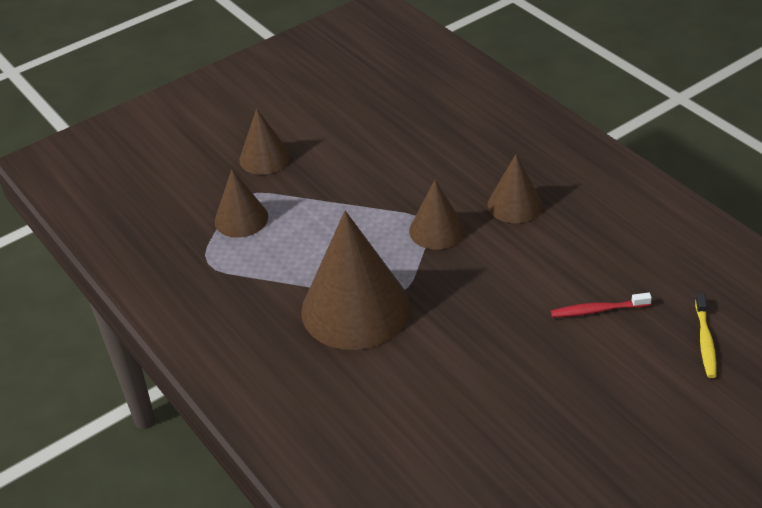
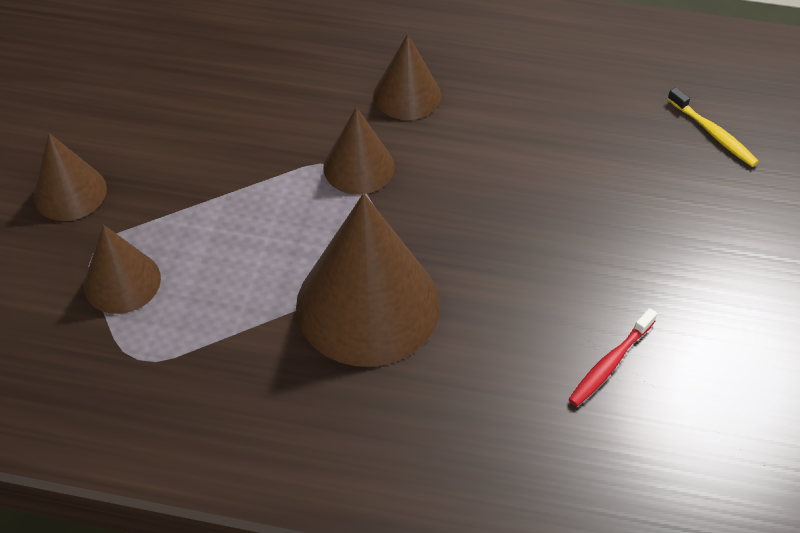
camera: 45 degrees left, 10 degrees up
(597, 310) = (597, 159): red toothbrush -> red toothbrush (610, 363)

